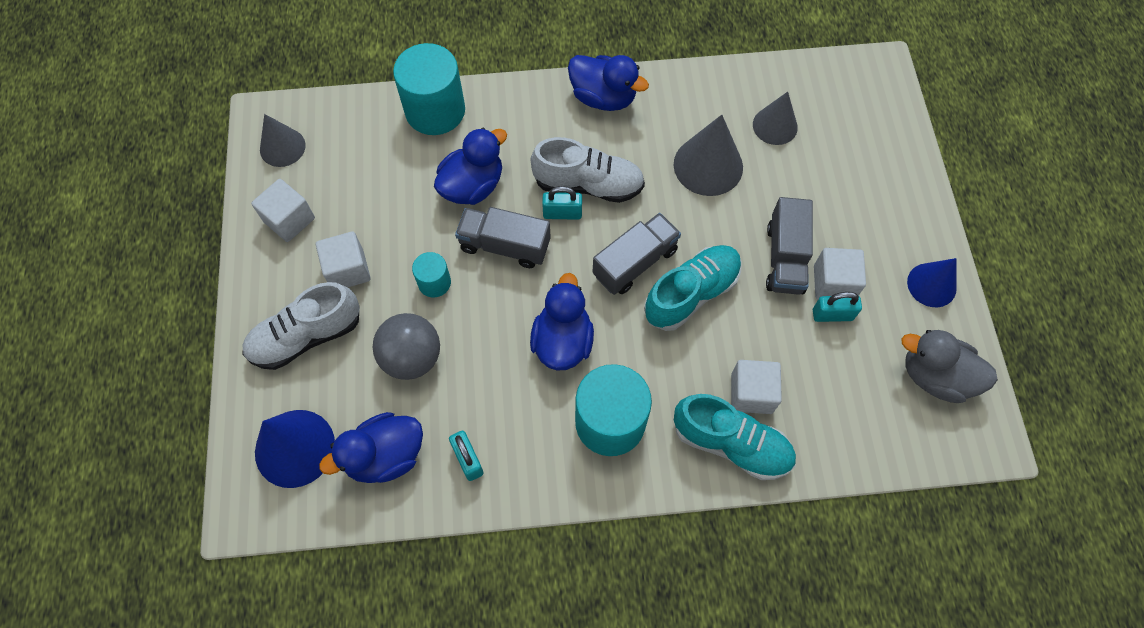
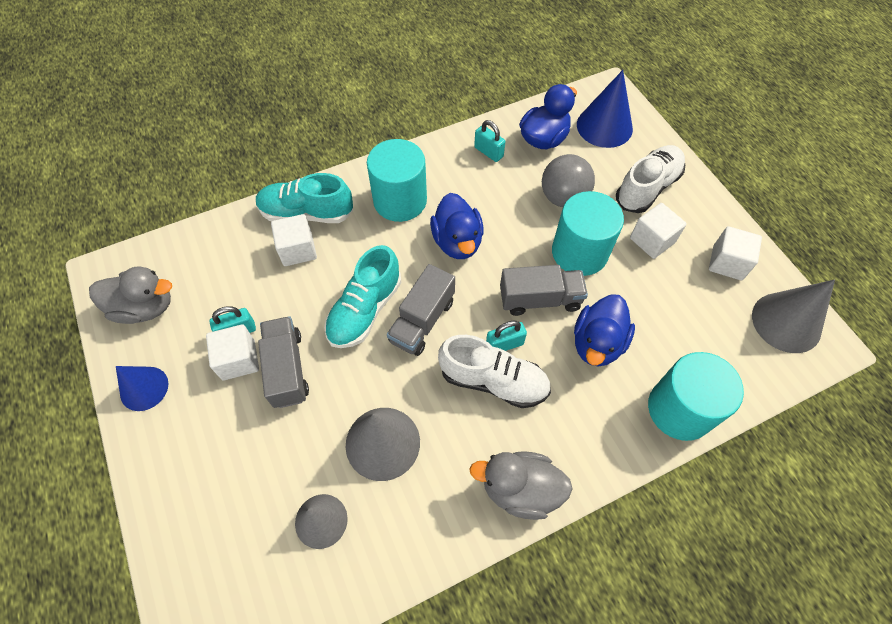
camera: 160 degrees right, 5 degrees down
(282, 147) = (786, 322): grey cone -> grey cone, size x1.52
(434, 282) = (579, 252): turquoise cylinder -> turquoise cylinder, size x1.98
(588, 184) = (493, 381): white shoe -> white shoe turned 150 degrees counterclockwise
(603, 97) = (520, 489): blue duck -> grey duck

